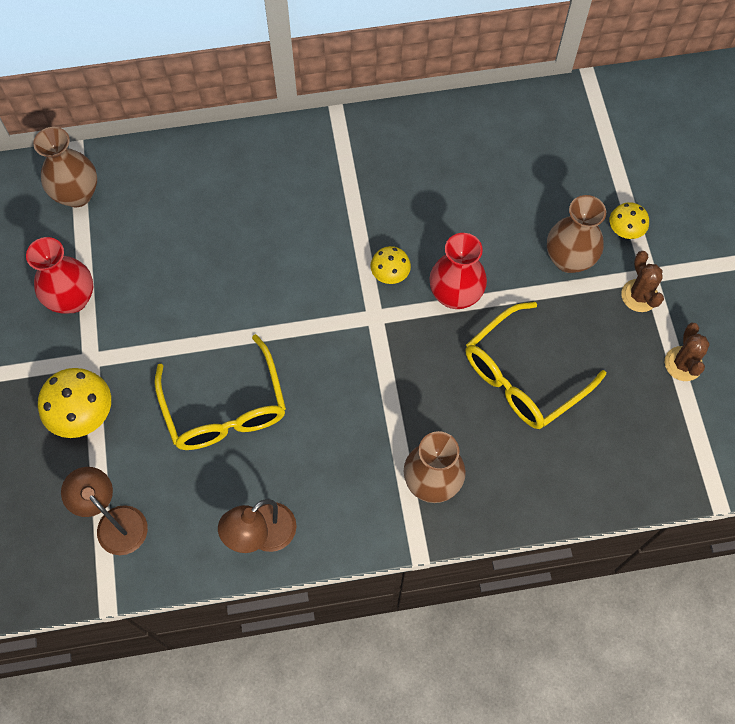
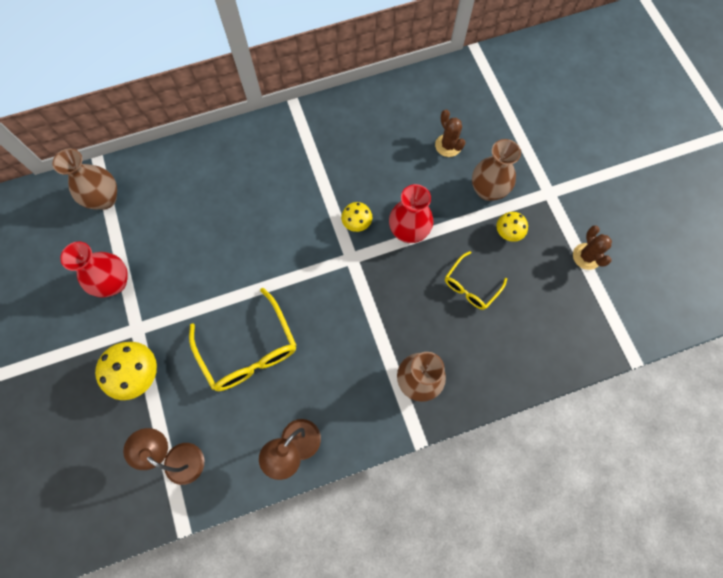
camera: 10 degrees left, 5 degrees up
(523, 376) = (471, 286): yellow glasses -> yellow glasses, size x0.59
(625, 230) = (524, 162): yellow mushroom -> yellow mushroom (508, 232)
(639, 296) = (544, 209): brown cactus -> brown cactus (448, 145)

